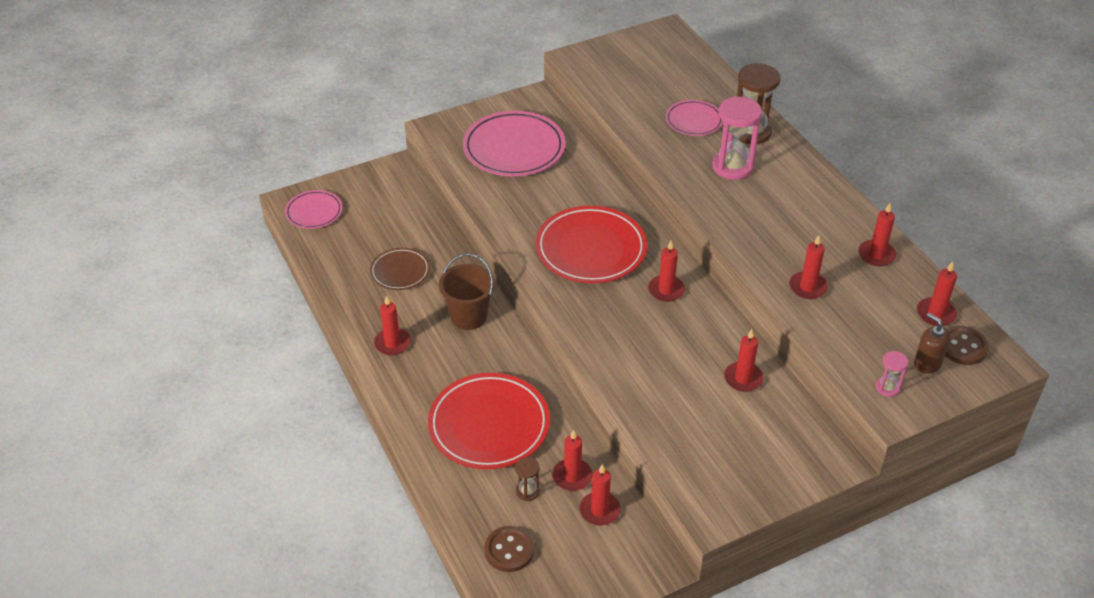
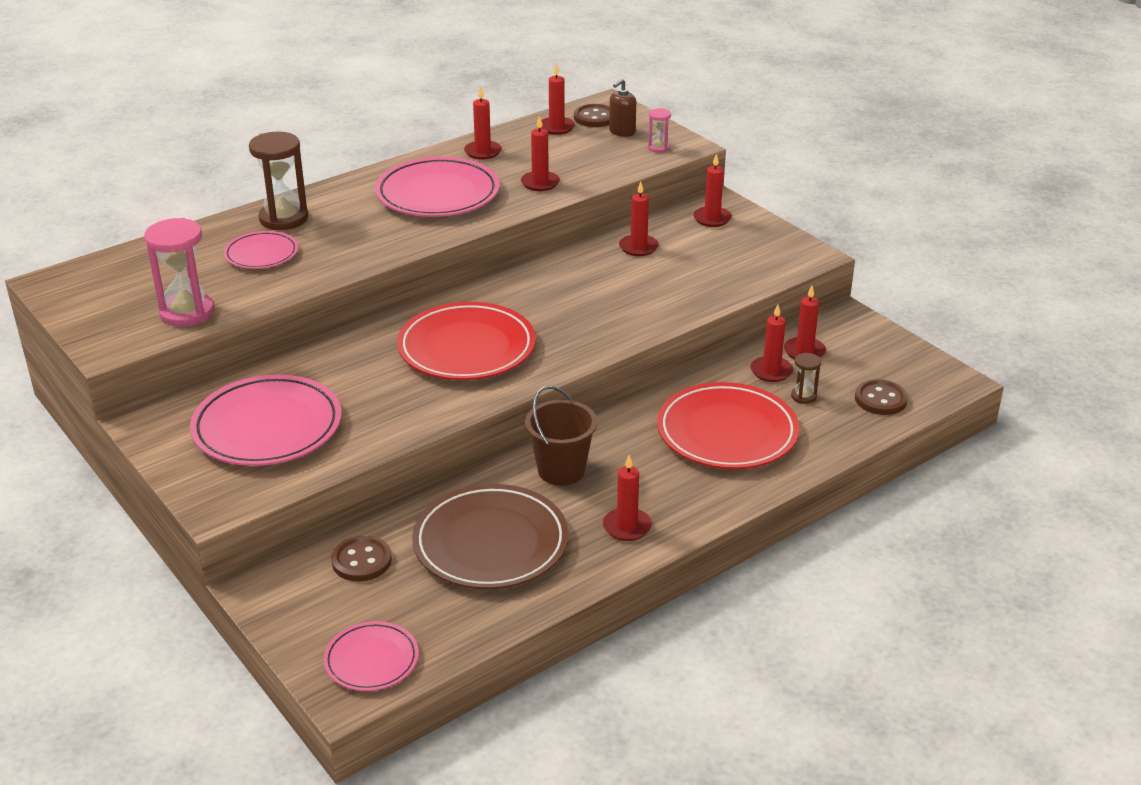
camera: 100 degrees left, 10 degrees down
(400, 271) = (490, 543): brown plate -> brown plate, size x1.81
(404, 212) = (361, 561): none -> brown button
(666, 290) = (524, 295): red candle -> red candle (712, 218)
(732, 166) = (350, 227): pink hourglass -> pink hourglass (187, 312)
(789, 219) = (437, 194): none -> pink plate

